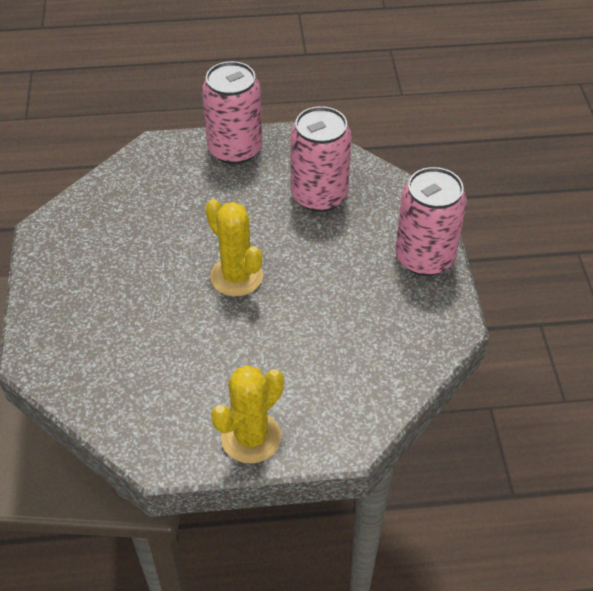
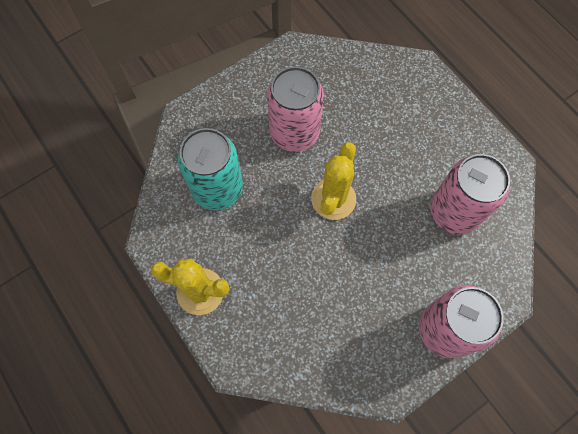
camera: 60 degrees right, 20 degrees up
(145, 369) = (217, 188): none -> turquoise can
(235, 149) = (458, 122): pink can -> pink can (294, 132)

